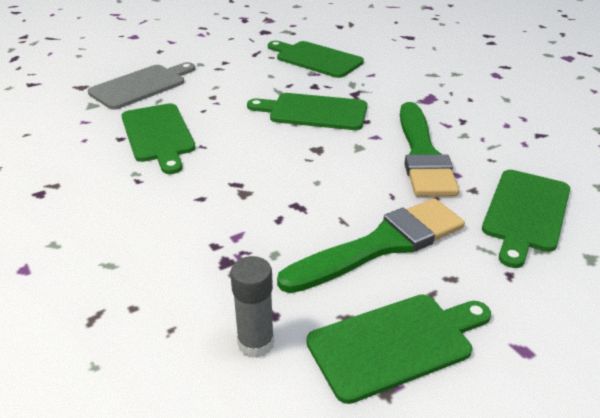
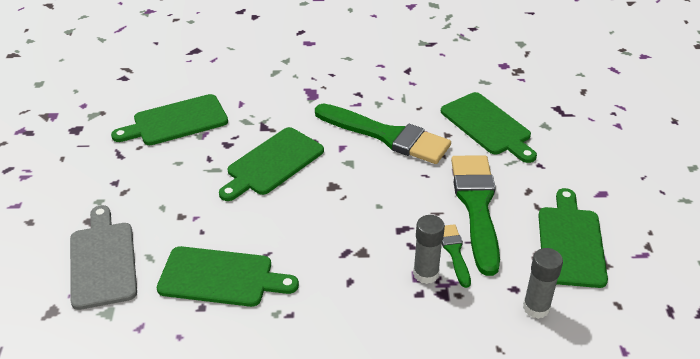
camera: 60 degrees left, 5 degrees up
(246, 241) = (426, 274): none -> grey glue stick
(294, 251) = (454, 252): none -> green brush

